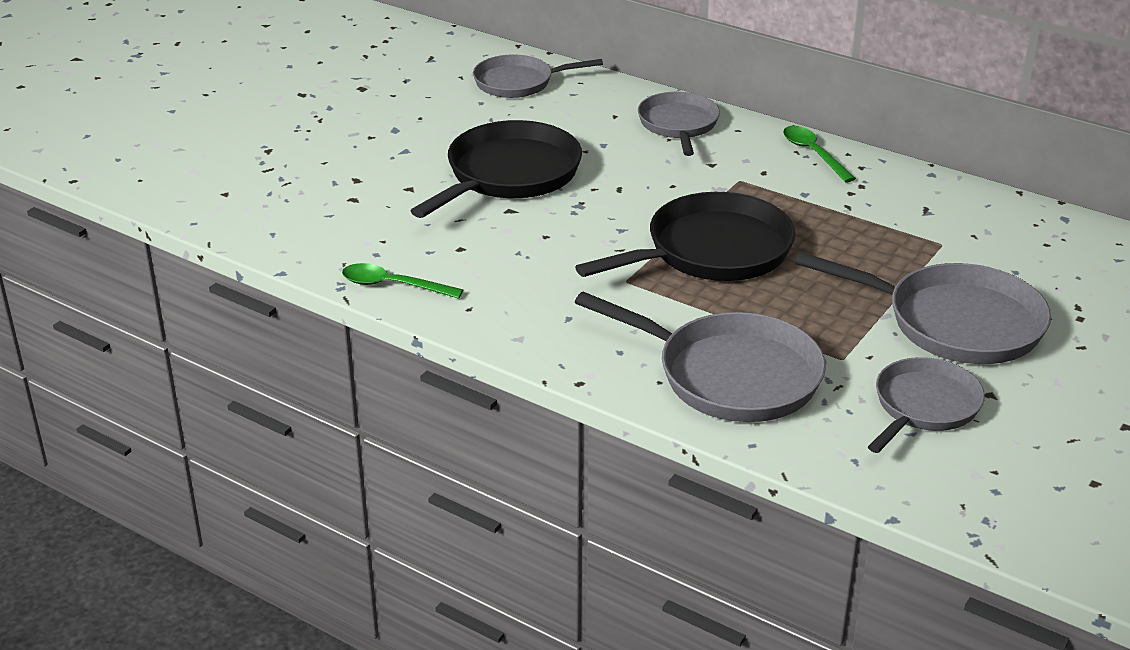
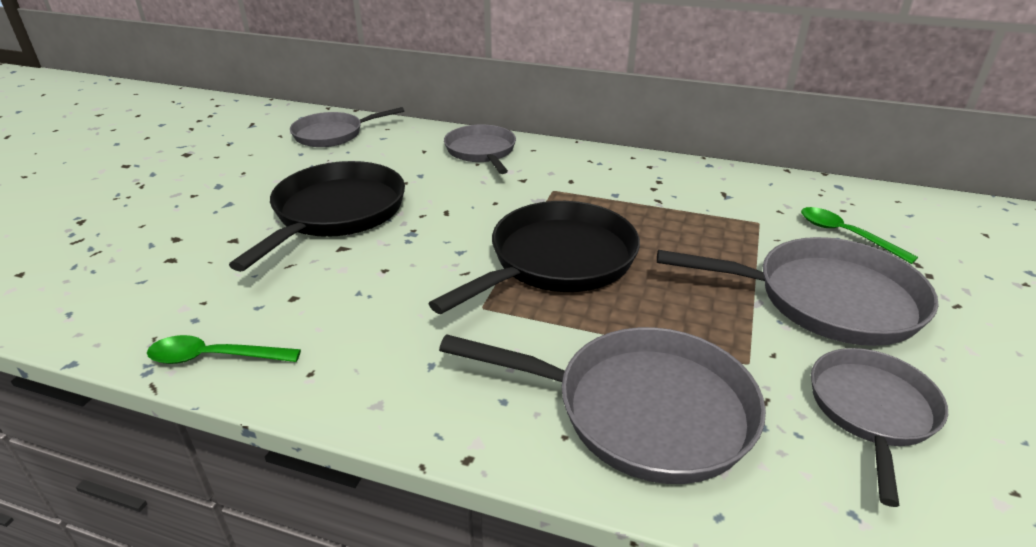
camera: 15 degrees left, 0 degrees up
(813, 154) = (605, 161): green spoon -> green spoon (846, 235)

